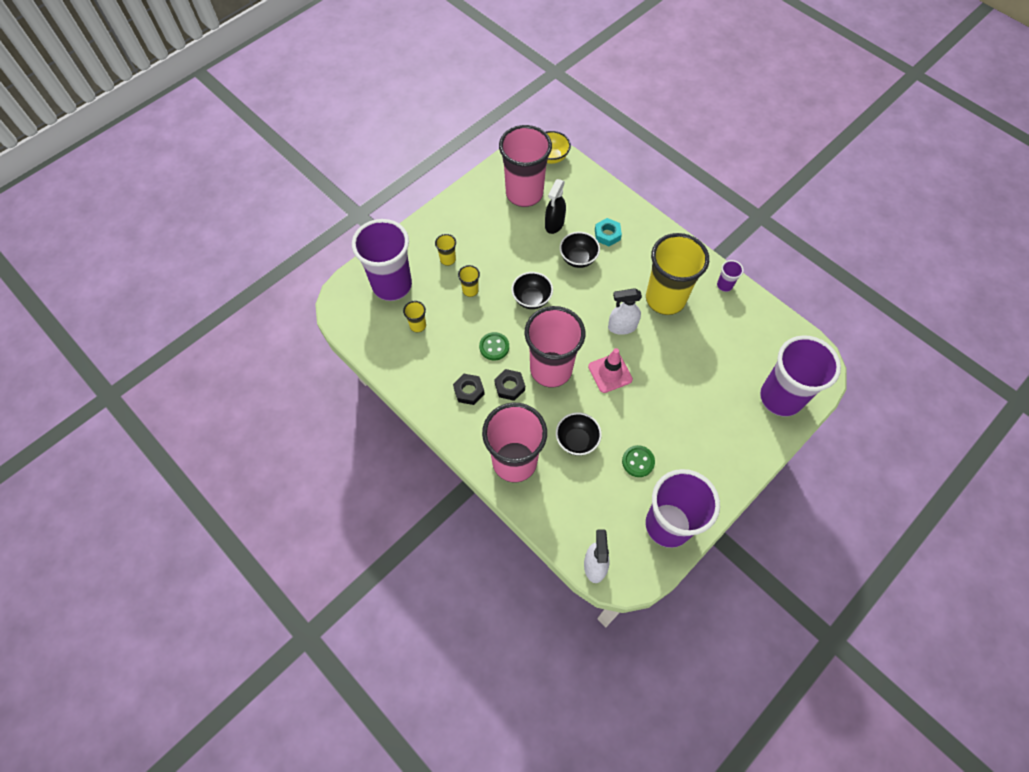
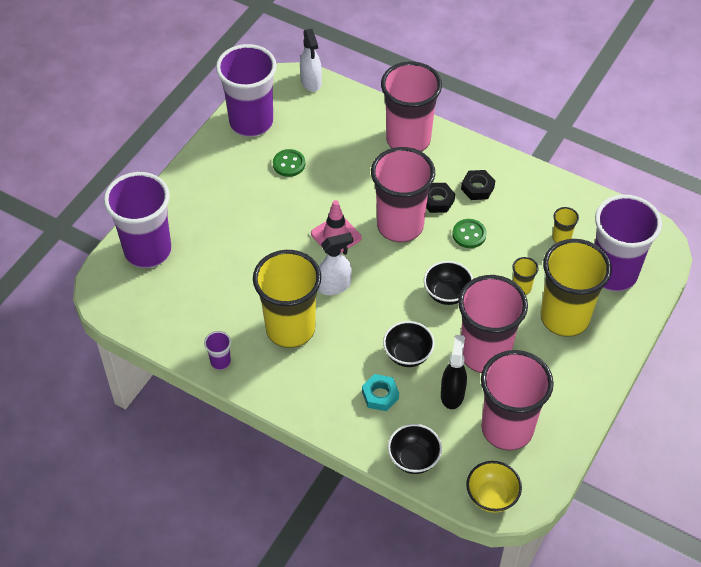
camera: 165 degrees right, 10 degrees down
(448, 259) = (564, 318): yellow cup -> yellow cup, size x2.48
(520, 246) = (485, 354): none -> pink cup
(577, 441) = (353, 168): black bowl -> black bowl (413, 459)

